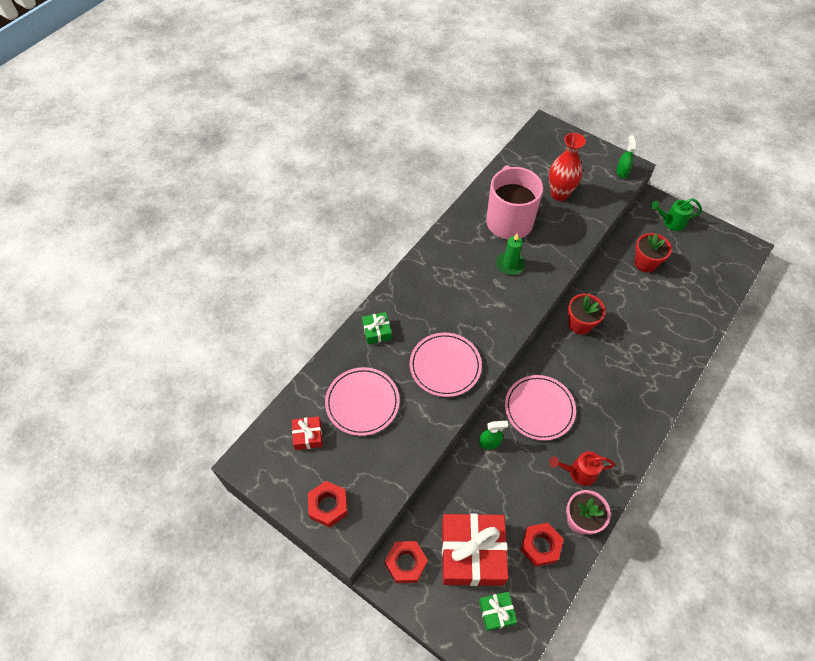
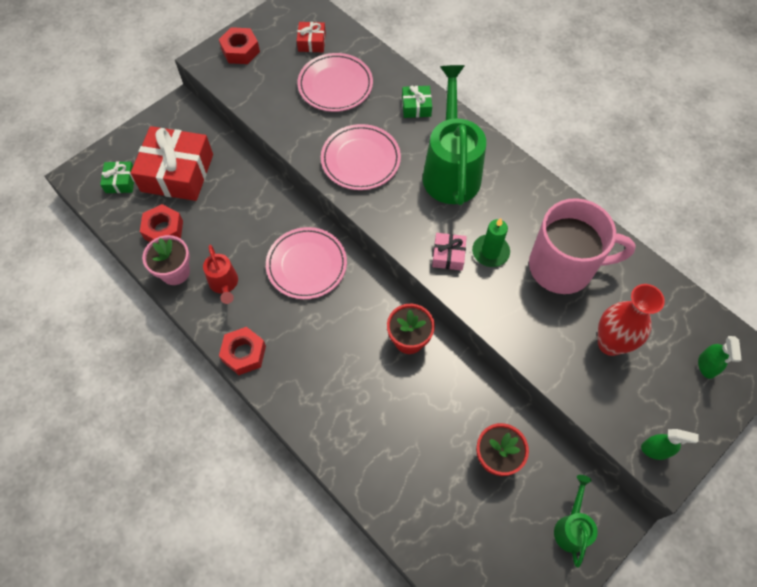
camera: 100 degrees right, 5 degrees up
(406, 563) = (186, 122): red nut -> red nut (244, 353)
(440, 298) = (451, 170): none -> green watering can
(490, 443) = (280, 209): green spray bottle -> green spray bottle (706, 366)
(521, 291) = (448, 255): none -> pink gift
(578, 472) = (224, 284): red watering can -> red watering can turned 150 degrees clockwise

